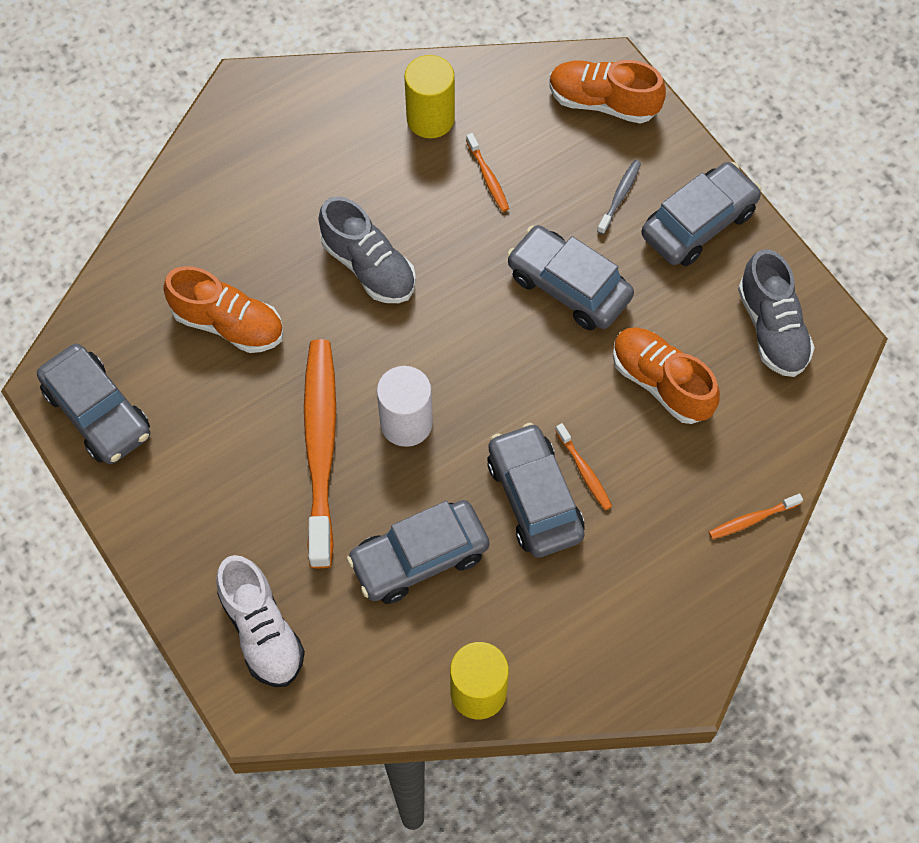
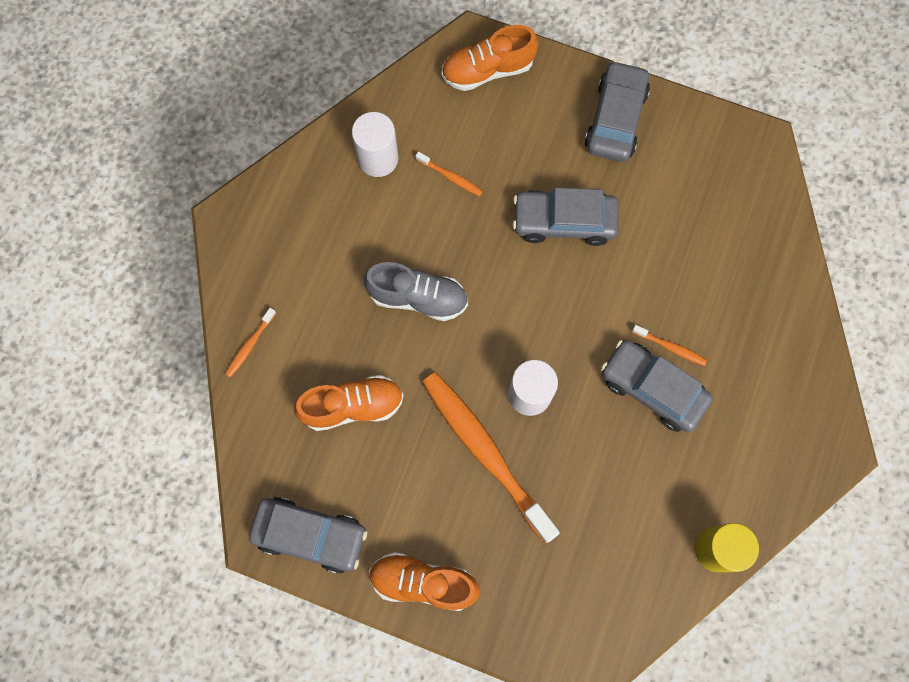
camera: 35 degrees left, 10 degrees up
(262, 631) = (545, 610): white shoe -> none
(419, 558) = (609, 484): grey car -> none
(430, 118) = (378, 158): yellow cylinder -> white cylinder
(620, 196) = (549, 133): grey toothbrush -> none
(661, 383) = (674, 250): orange shoe -> orange shoe (423, 582)
(752, 519) = (799, 307): orange toothbrush -> orange toothbrush (250, 345)
(772, 328) = (716, 164): grey shoe -> none

